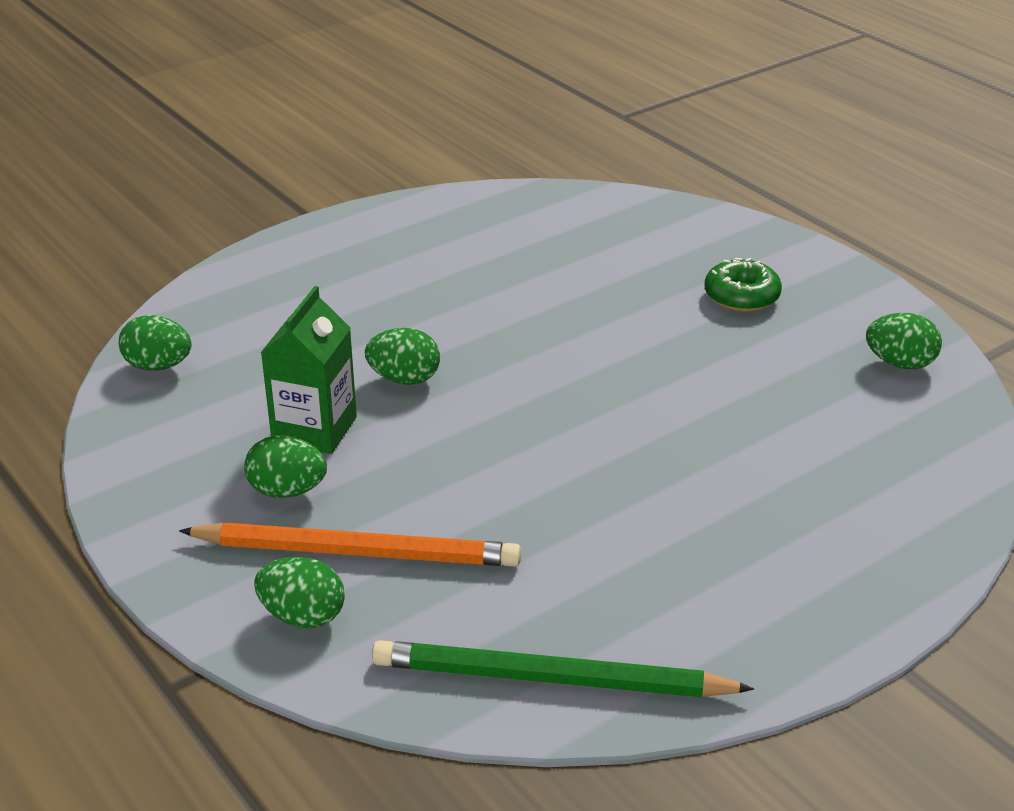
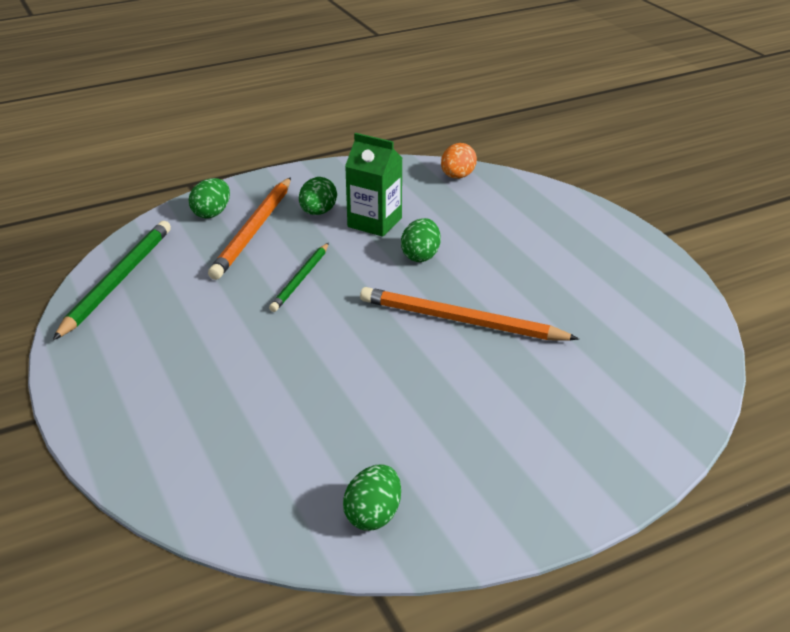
camera: 100 degrees right, 0 degrees up
(158, 366) = (457, 176): green egg -> orange egg
(492, 477) = (300, 279): none -> green pencil
(550, 337) = (460, 321): none -> orange pencil
(741, 296) = (508, 436): green donut -> none

